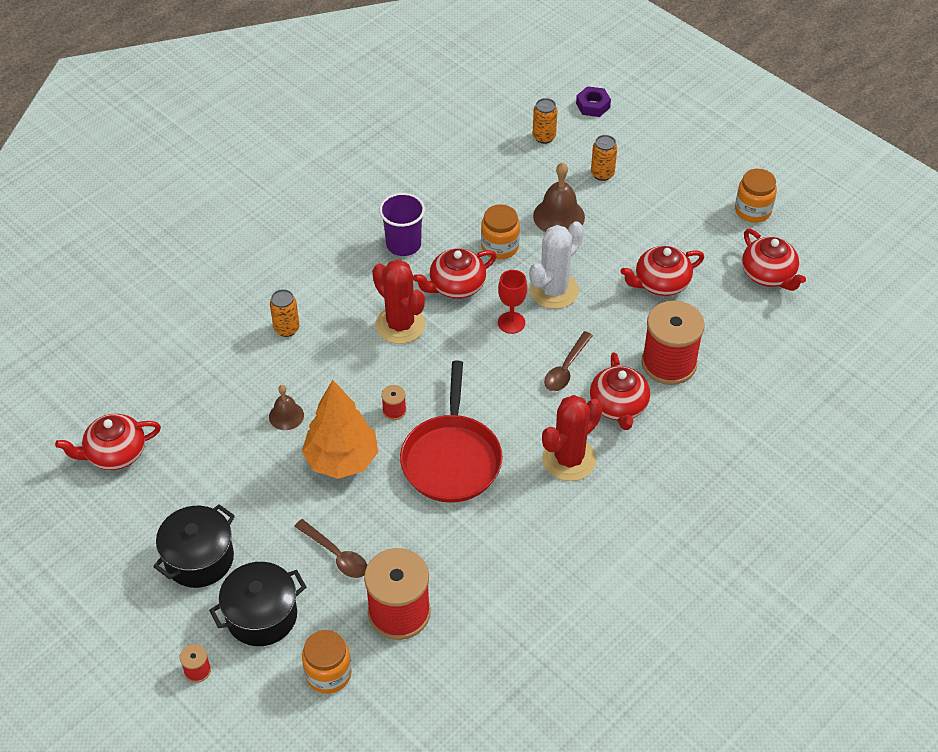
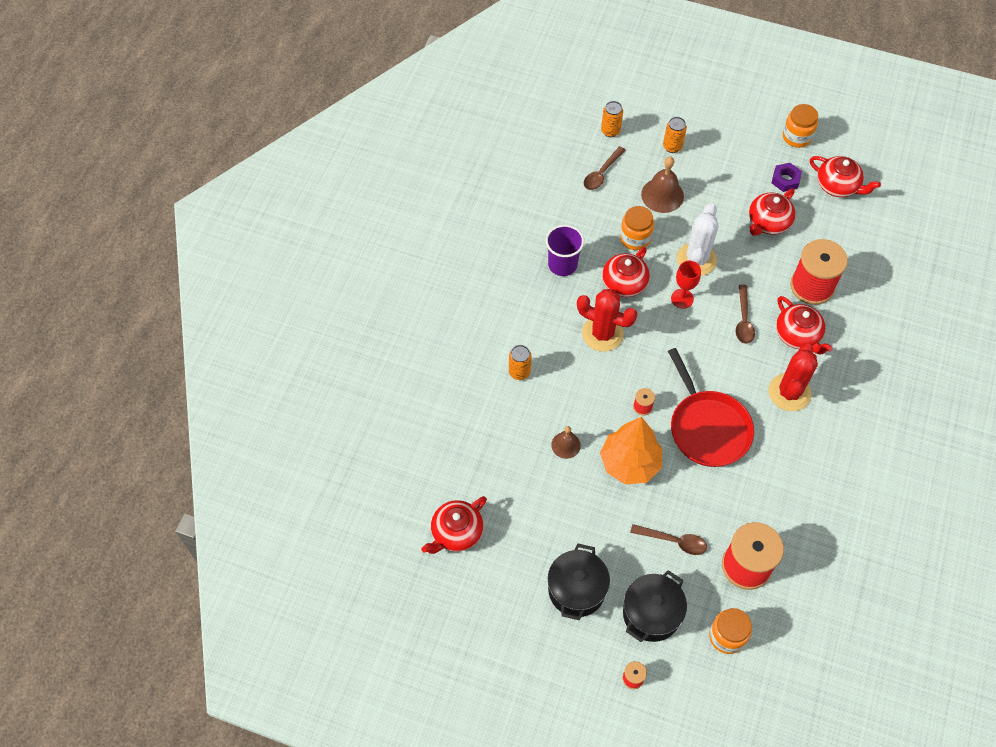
camera: 25 degrees left, 10 degrees up
(506, 173) = (601, 173): none -> brown spoon
(593, 105) = (630, 90): purple nut -> purple nut (785, 180)

